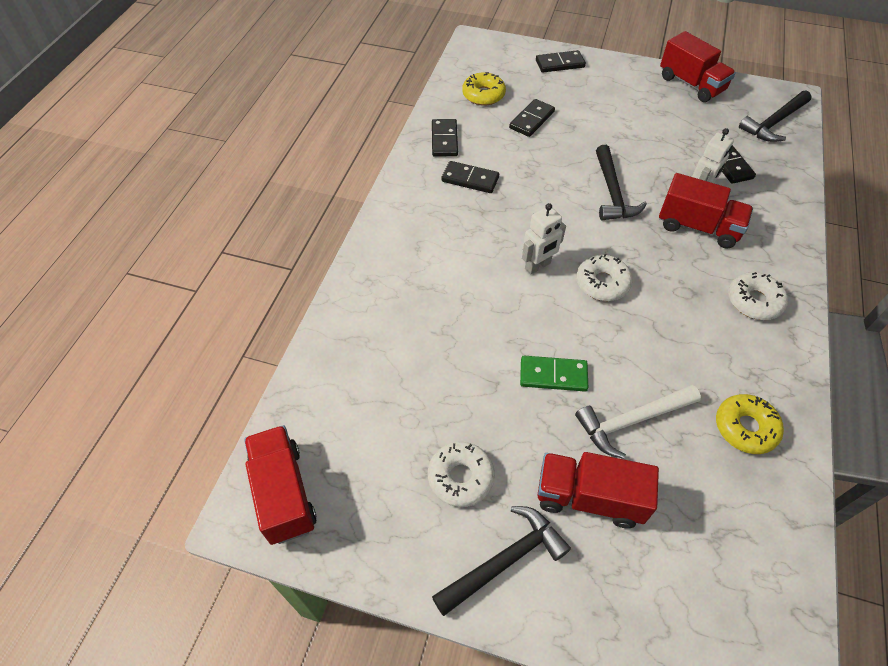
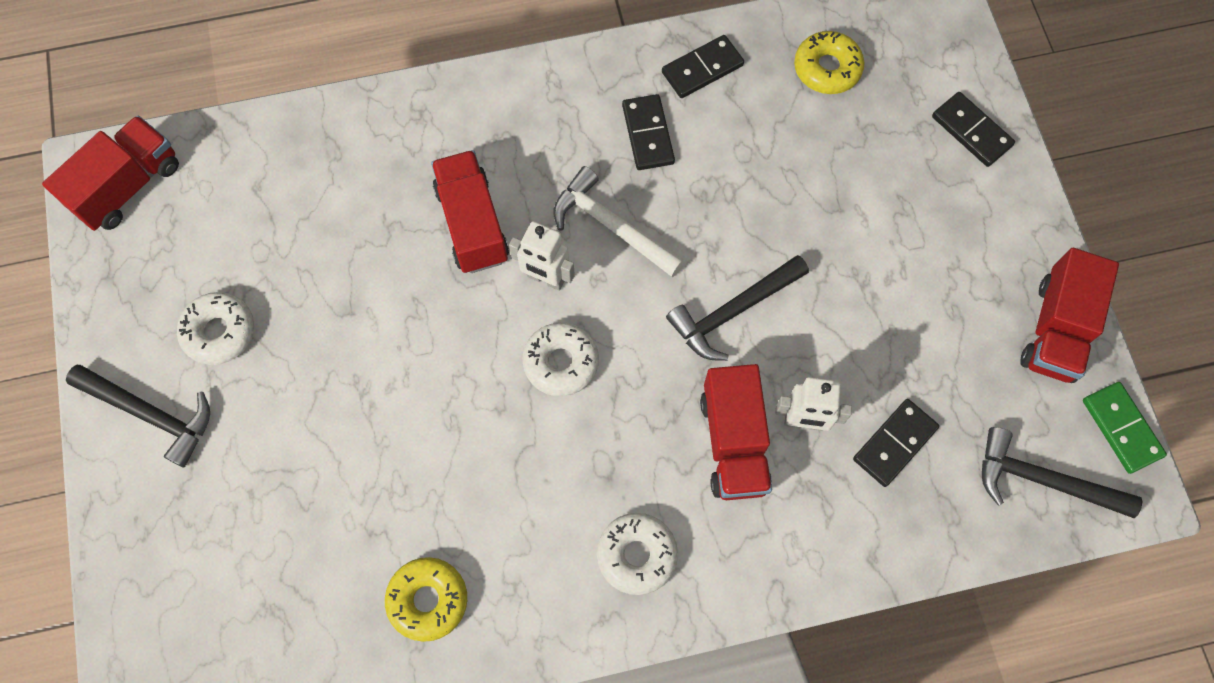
camera: 60 degrees right, 15 degrees up
(531, 120) = (815, 151): black domino -> none
(553, 375) = (391, 365): green domino -> green domino (1121, 428)
(589, 497) = (256, 464): red truck -> red truck (472, 224)
(631, 421) = (373, 472): white hammer -> white hammer (611, 226)

